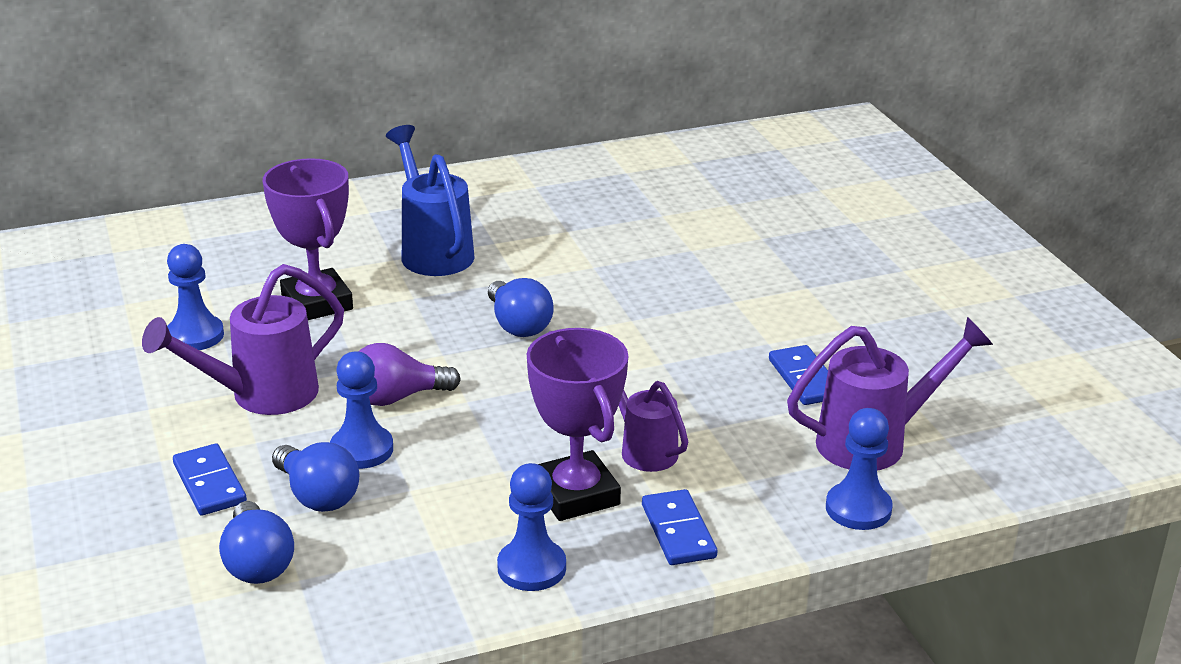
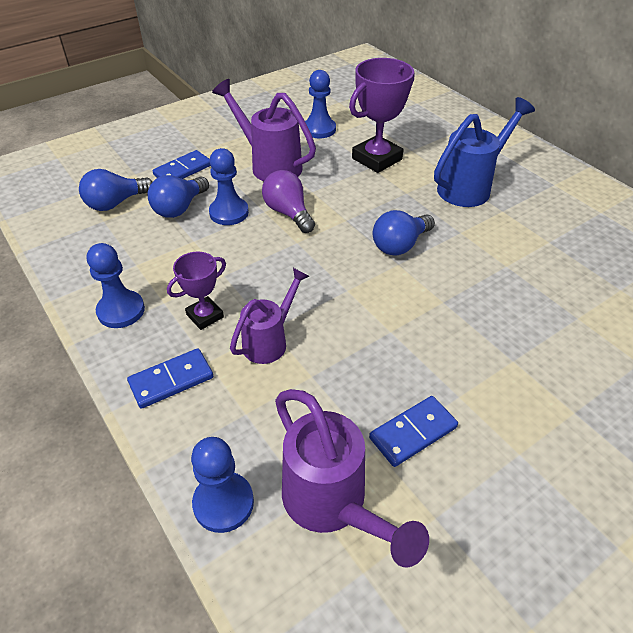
camera: 75 degrees right, 15 degrees up
(576, 494) = (205, 316): purple trophy -> purple trophy, size x0.57

